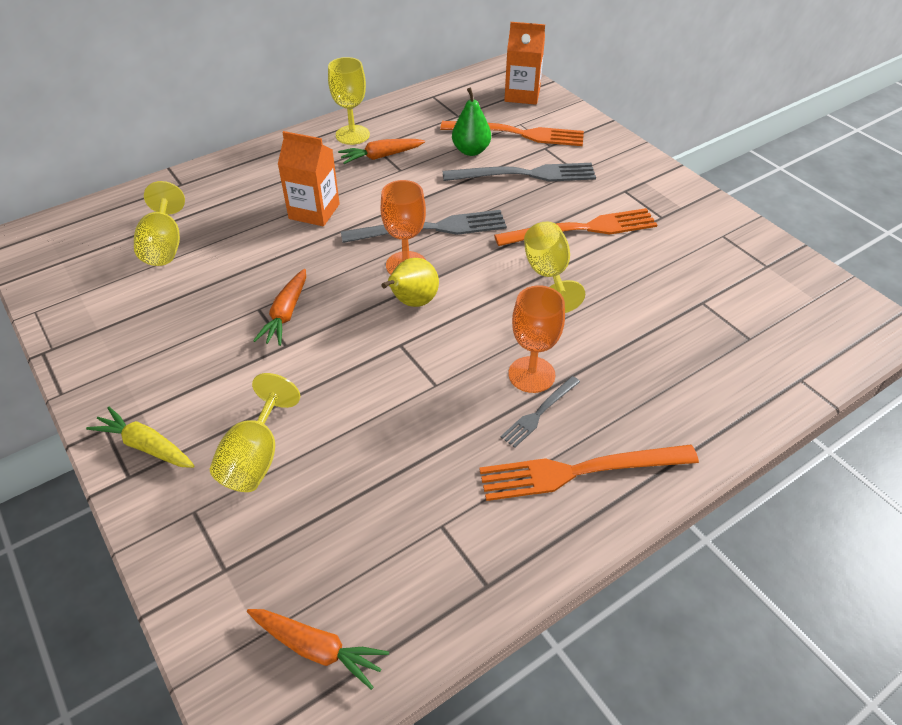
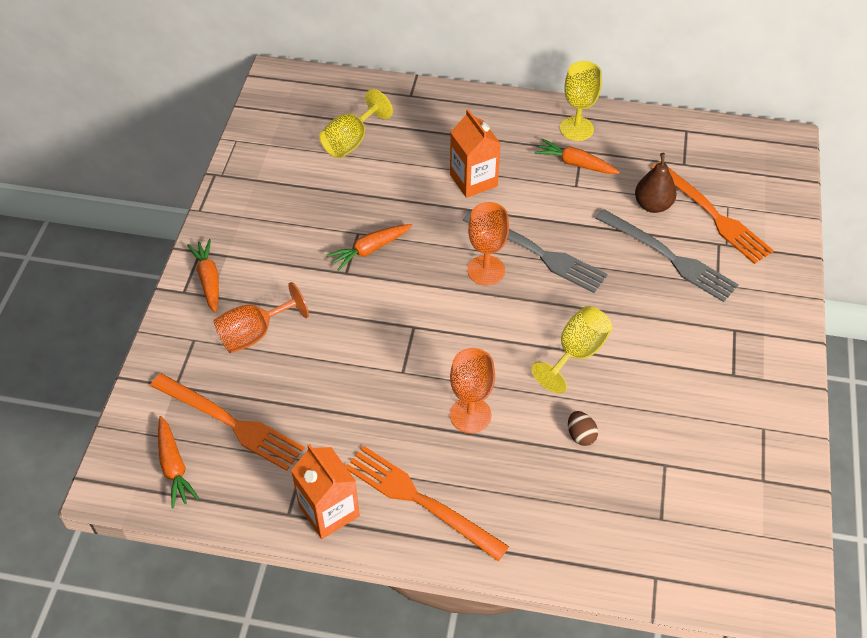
camera: 45 degrees right, 5 degrees up
(146, 446) = (209, 280): yellow carrot -> orange carrot
(256, 457) = (254, 334): yellow goblet -> orange goblet
(412, 302) = (457, 302): yellow pear -> none
(471, 151) = (652, 205): green pear -> brown pear
(522, 95) = (767, 178): orange carton -> orange carton (329, 511)
(539, 413) = (442, 444): grey fork -> none
(582, 229) = (651, 336): orange fork -> orange fork (230, 423)
(626, 326) = (580, 435): none -> brown egg

